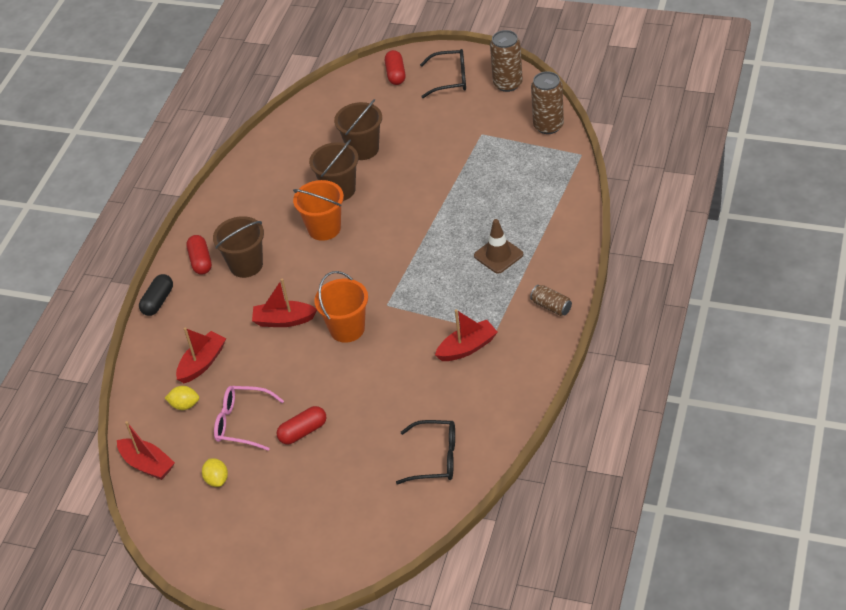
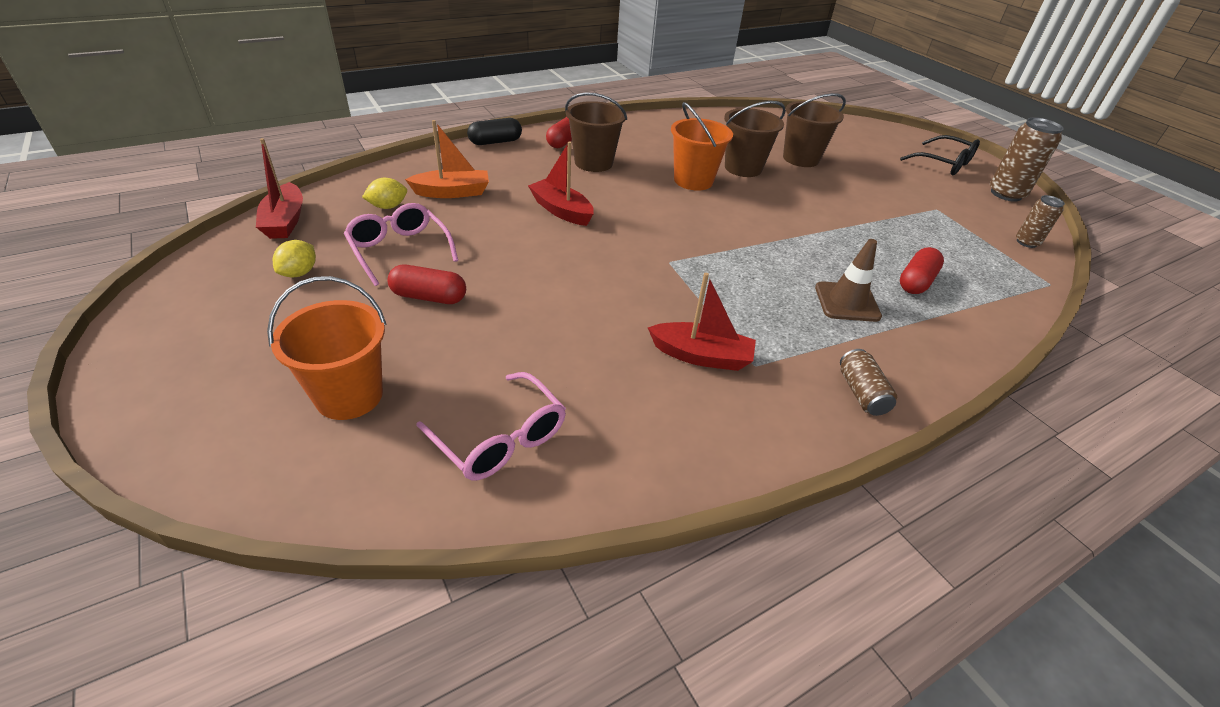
camera: 35 degrees right, 5 degrees down
(184, 405) = (388, 206): yellow lemon -> yellow lemon turned 75 degrees counterclockwise
(202, 363) = (452, 192): red boat -> orange boat
(347, 329) = (603, 253): orange bucket -> orange bucket (349, 395)
(395, 74) = (891, 138): red capsule -> red capsule (916, 281)
(436, 458) = (501, 439): black glasses -> pink glasses
(548, 126) = (1026, 242): brown can -> brown can, size x0.58

